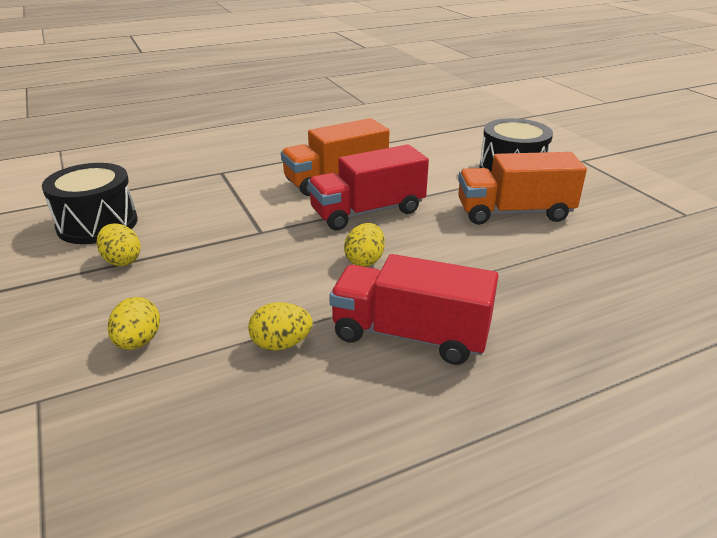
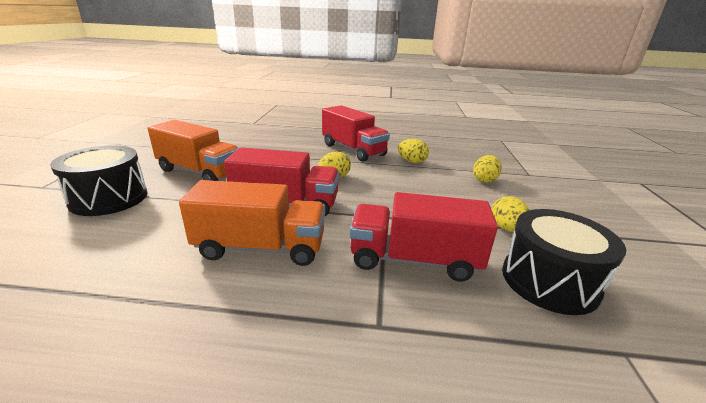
camera: 150 degrees left, 5 degrees down
(214, 206) = (414, 260): none -> red truck

